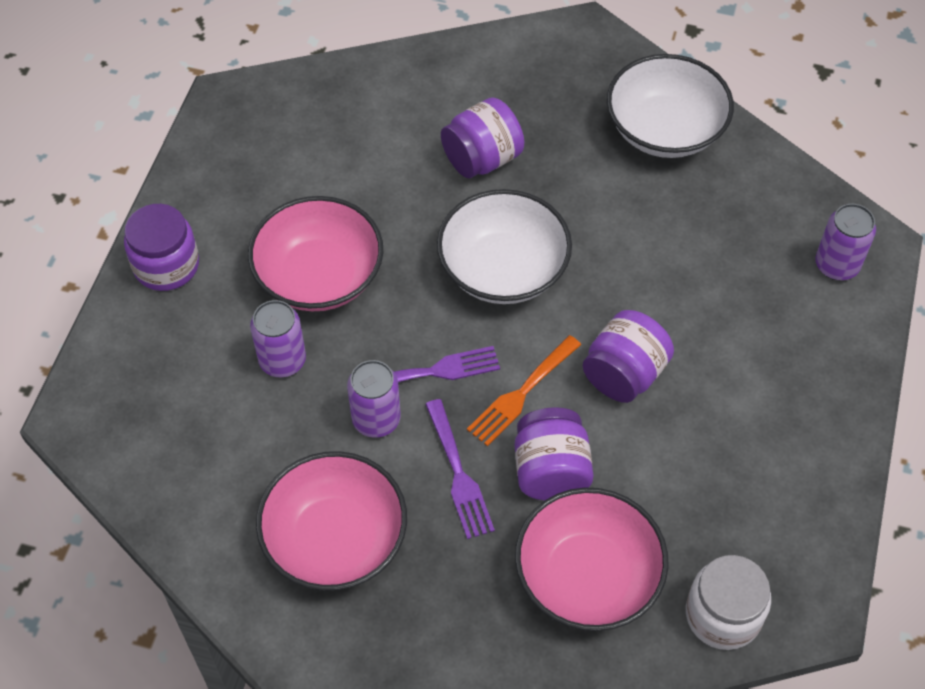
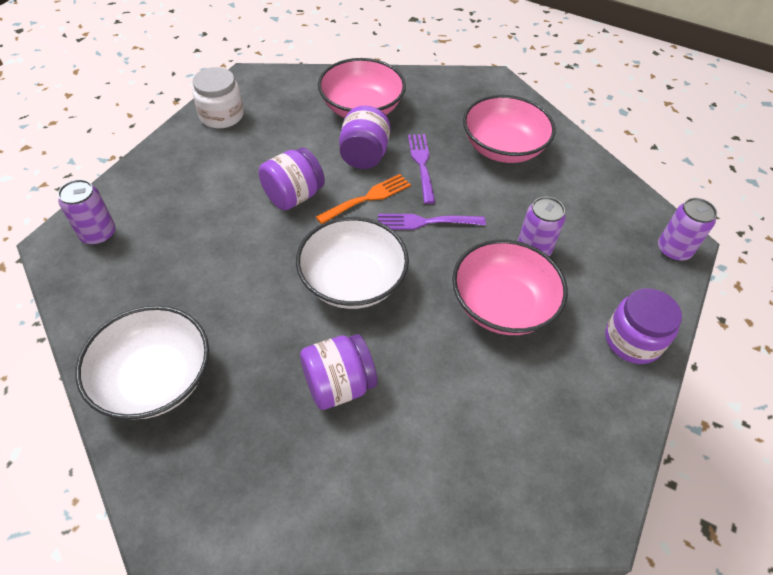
camera: 170 degrees left, 5 degrees down
(376, 419) = (470, 202): purple can -> purple can (673, 250)
(723, 615) = (297, 83): white jar -> white jar (221, 116)

